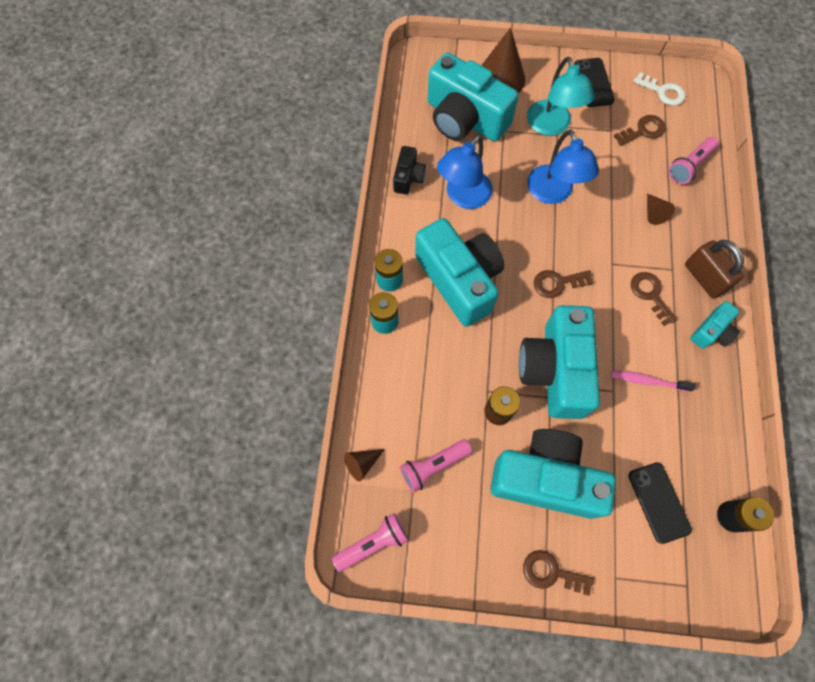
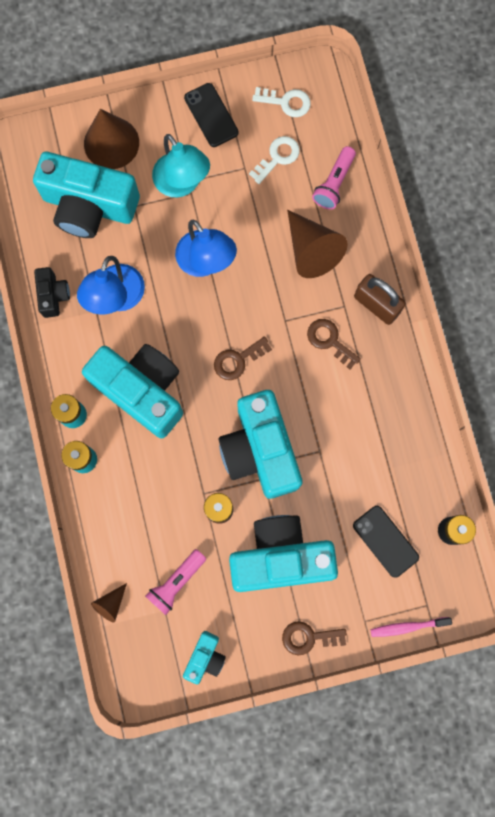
camera: 20 degrees left, 10 degrees up
(373, 543) = (145, 670): pink flashlight -> none
(643, 131) = (277, 157): brown key -> white key
(648, 381) = (348, 430): pink toothbrush -> pink toothbrush (407, 627)
(653, 213) = (311, 250): brown cone -> brown cone, size x2.01
(711, 332) = (395, 359): turquoise camera -> turquoise camera (205, 657)

